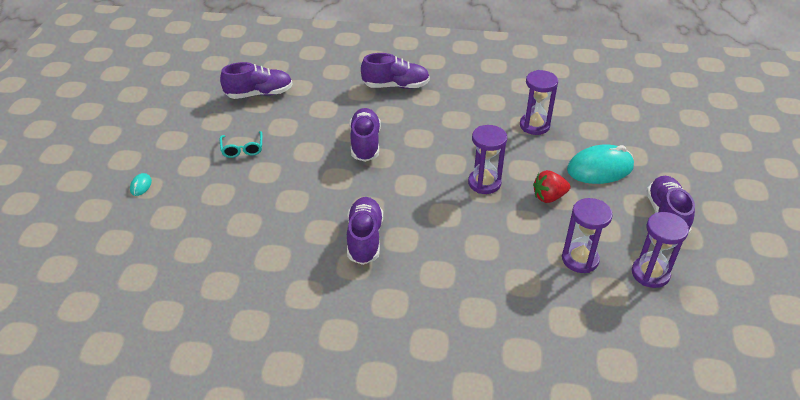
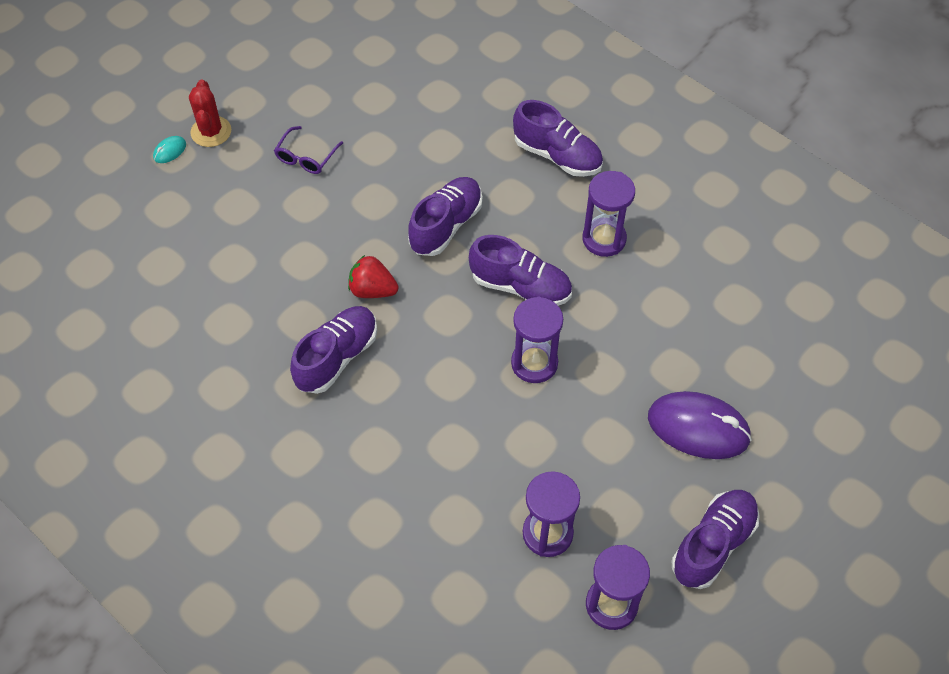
camera: 35 degrees right, 15 degrees up
(162, 163) = (211, 132): none -> red cactus
(242, 149) = (306, 158): turquoise glasses -> purple glasses
(259, 94) = (386, 83): purple shoe -> purple shoe (520, 286)
(534, 125) = (677, 315): purple hourglass -> purple hourglass (604, 239)
(549, 197) = (593, 429): red strawberry -> red strawberry (372, 290)
(600, 168) = (698, 428): turquoise mouse -> purple mouse

